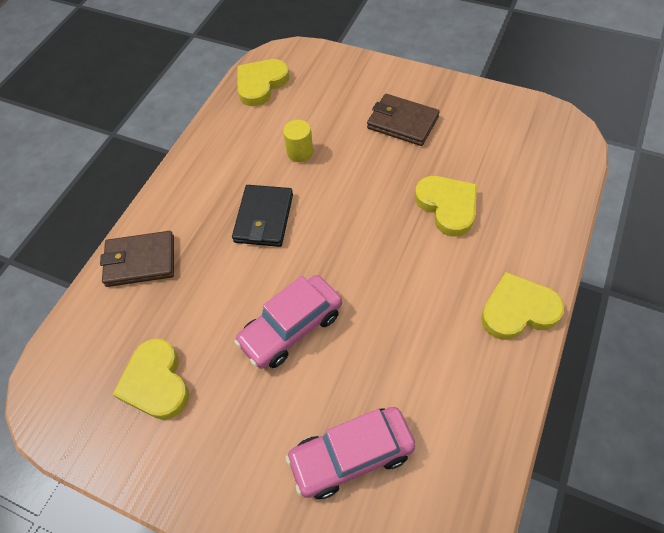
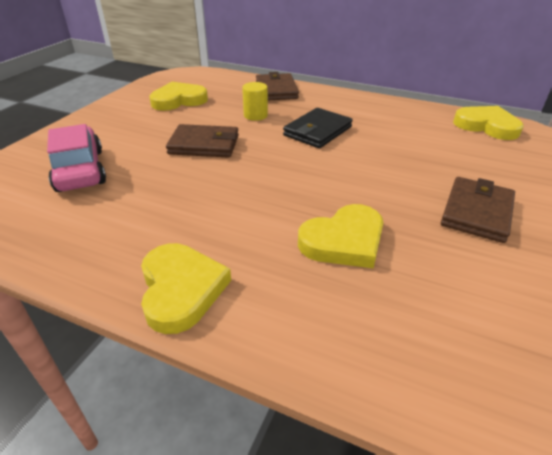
camera: 85 degrees right, 20 degrees down
(264, 218) = (317, 131): black wallet -> black wallet turned 60 degrees counterclockwise
(291, 328) = (204, 145): pink car -> brown wallet
(300, 152) = (401, 146): yellow cylinder -> yellow cylinder (255, 115)

